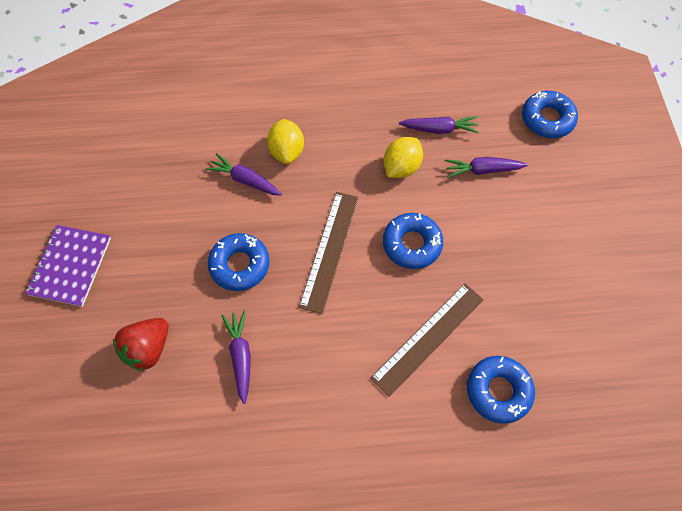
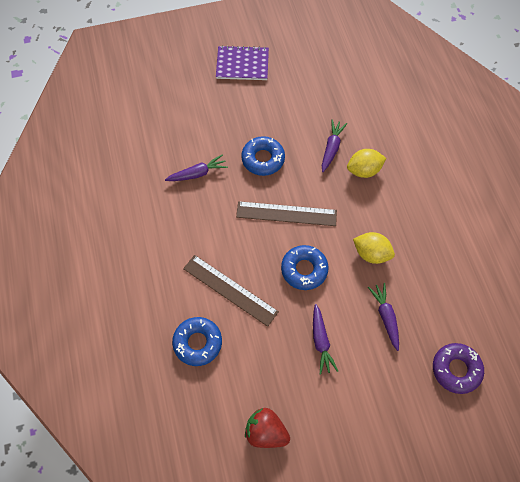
camera: 80 degrees right, 0 degrees up
(148, 348) = (194, 121): red strawberry -> red strawberry (266, 432)
(439, 129) = (417, 279): purple carrot -> purple carrot (321, 341)
(547, 119) = (456, 369): blue donut -> purple donut

